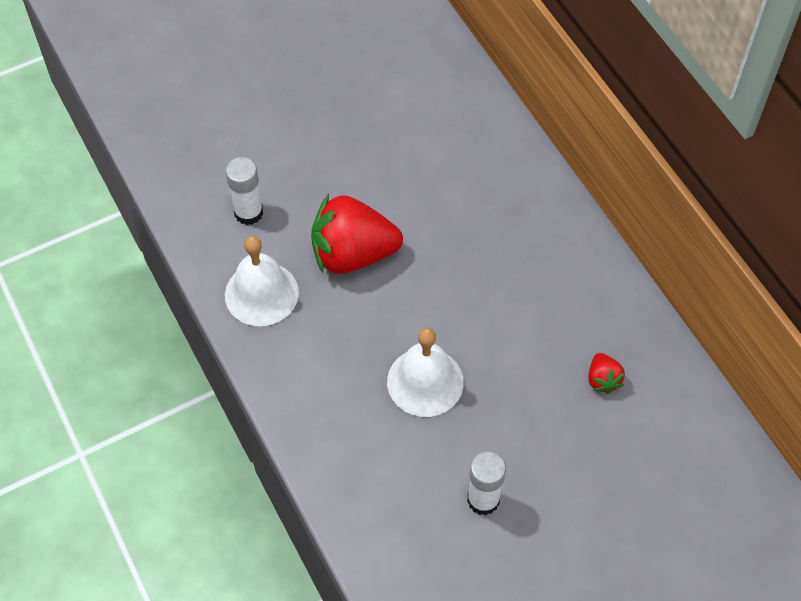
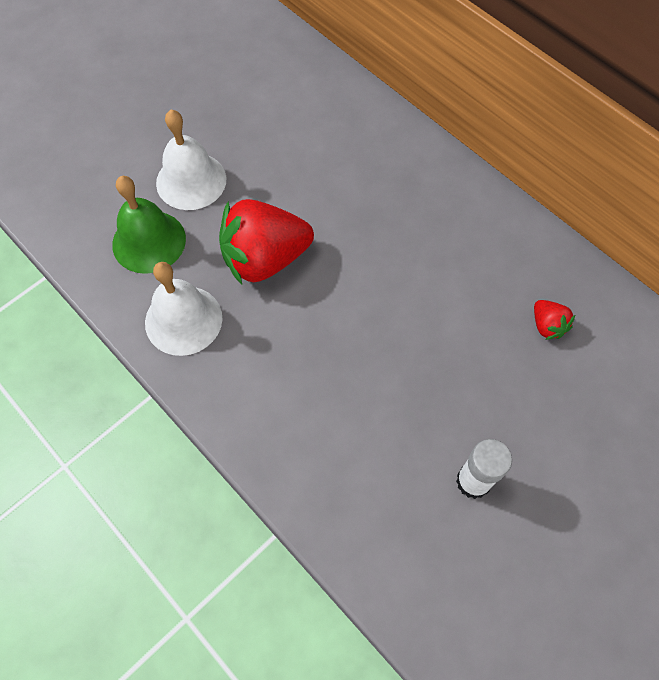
camera: 15 degrees left, 5 degrees up
(248, 213) = (149, 241): white glue stick -> green bell
(425, 382) = (375, 371): white bell -> white bell (191, 181)

